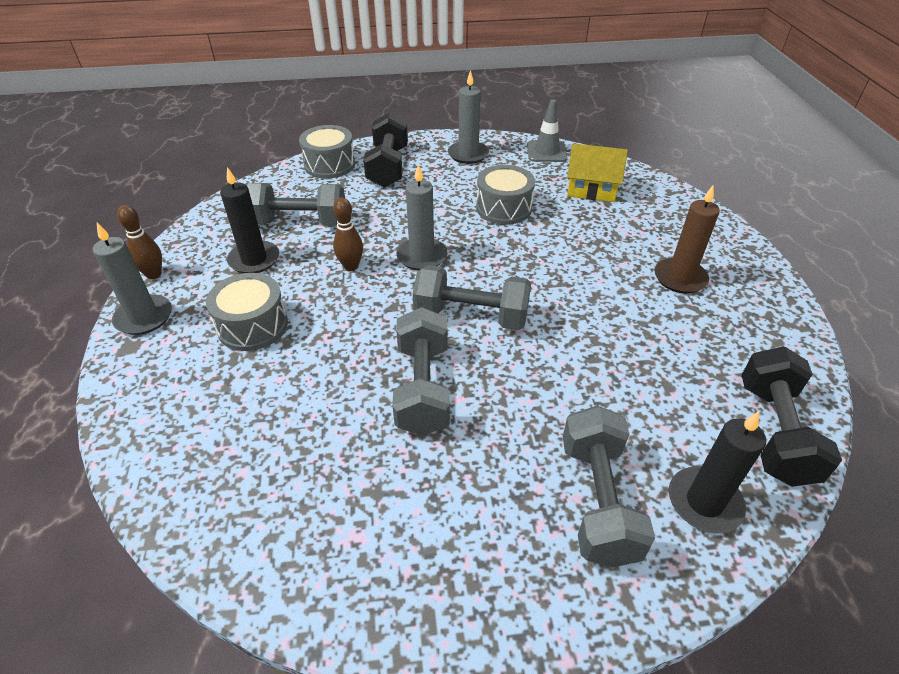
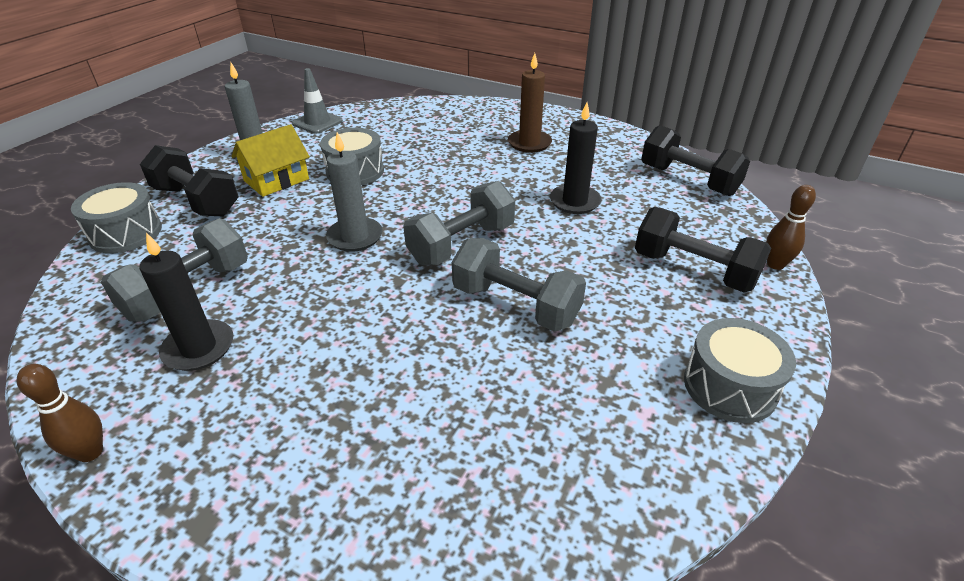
camera: 55 degrees left, 5 degrees down
(144, 317) = (164, 489): grey candle -> none
(252, 325) = (307, 388): grey drum -> grey drum (729, 386)
(351, 266) = (309, 283): brown bowling pin -> brown bowling pin (775, 264)
(591, 189) = (392, 127): yellow house -> yellow house (276, 180)
(597, 500) = (693, 270): grey dumbbell -> black dumbbell
(704, 502) = (723, 230): black candle -> black candle (574, 202)

